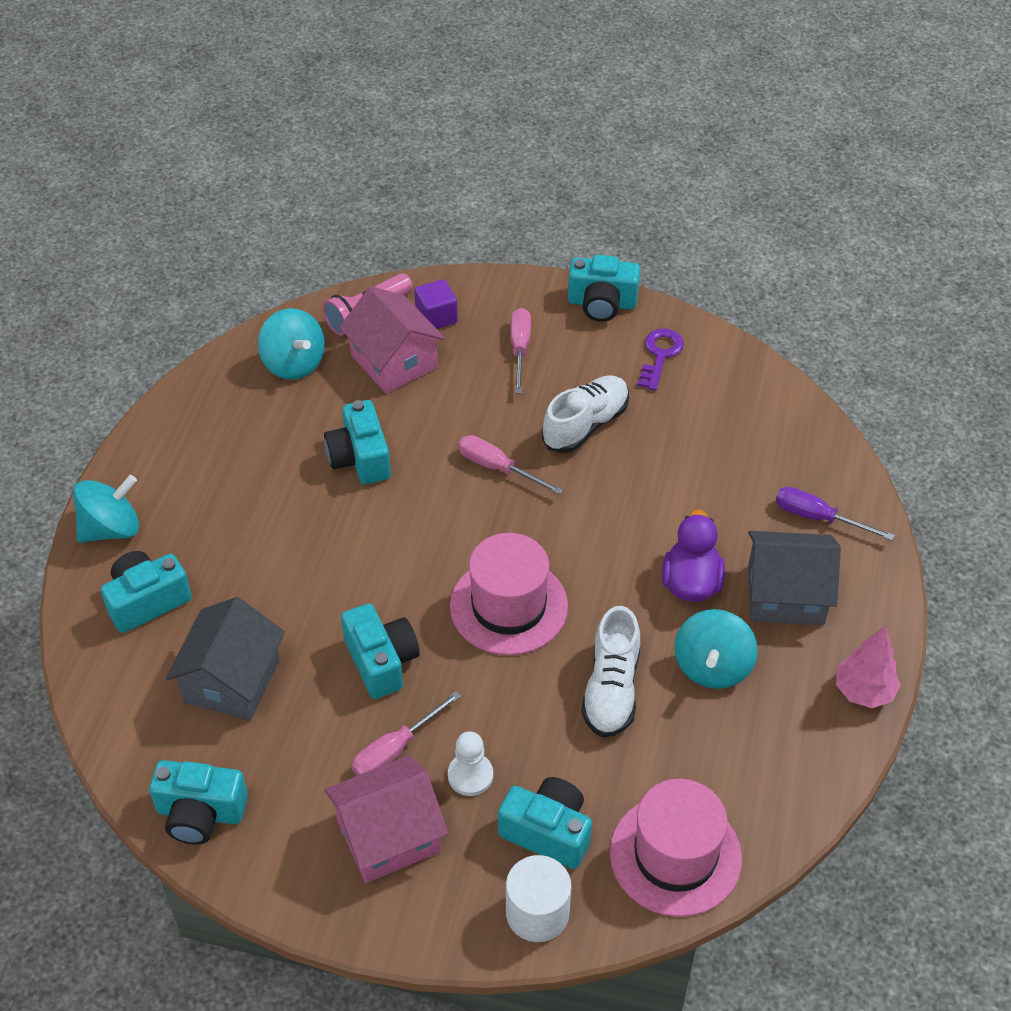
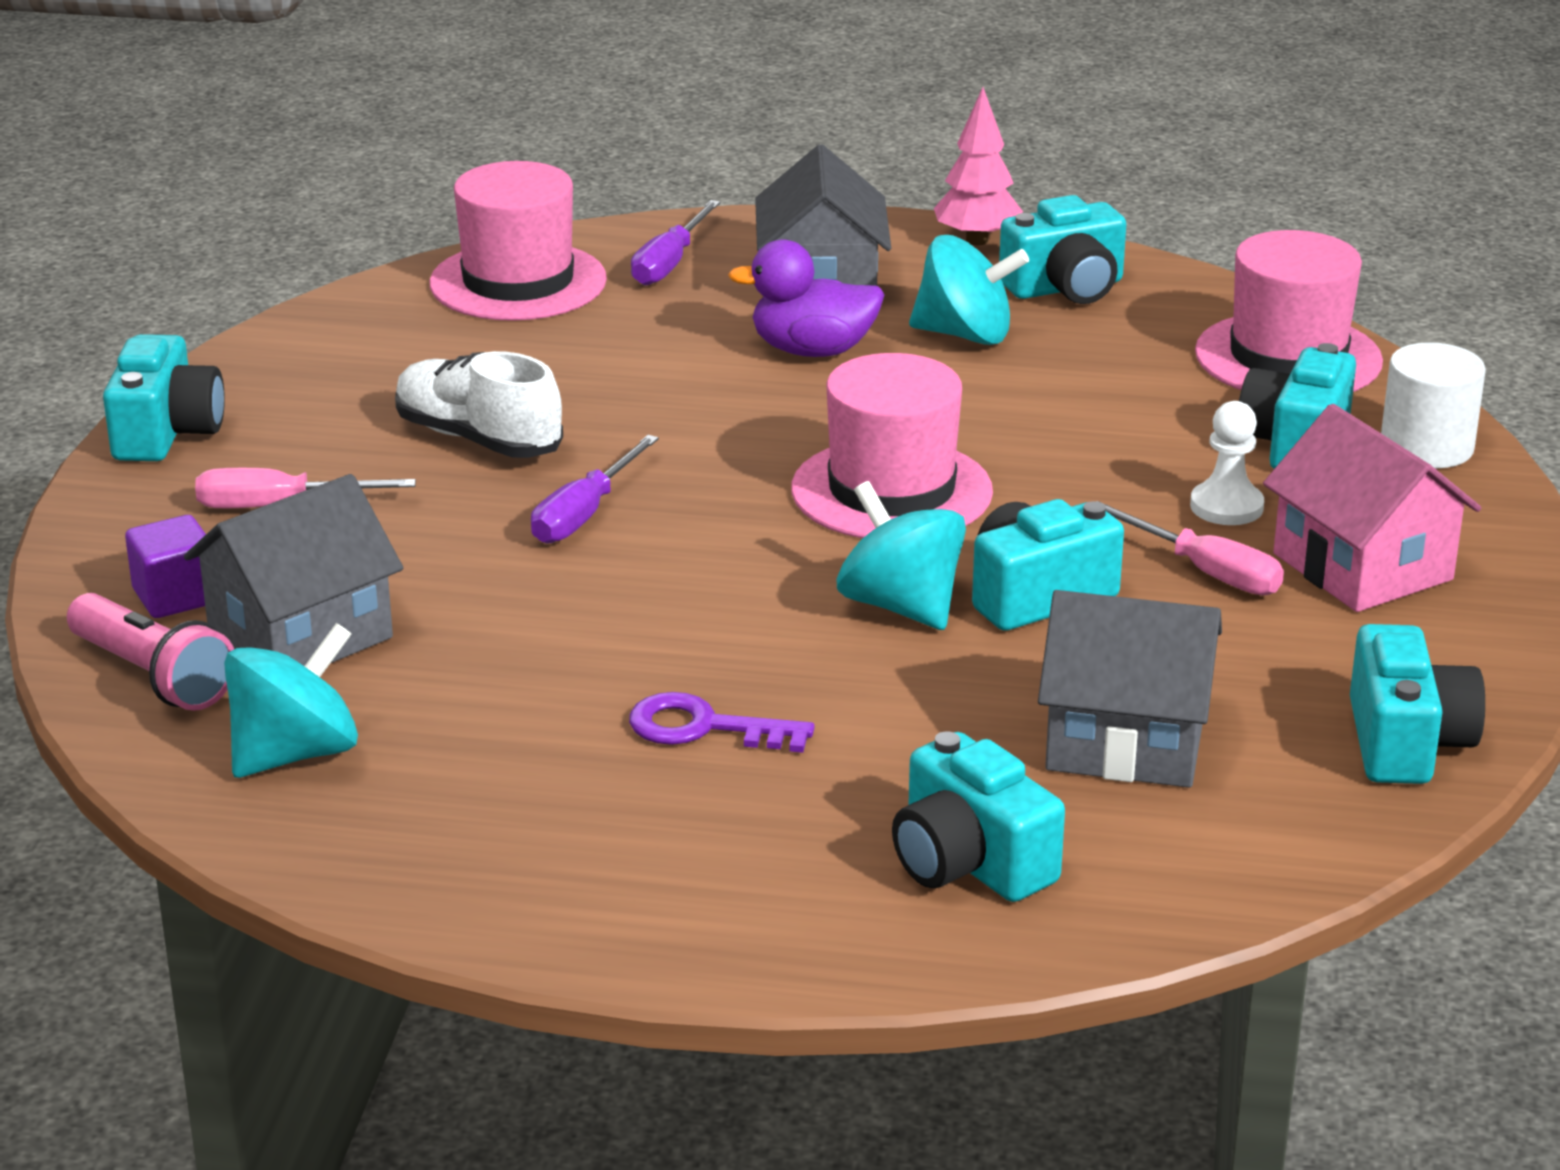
camera: 95 degrees left, 20 degrees down
(111, 528) = (788, 937): turquoise spinning top -> turquoise spinning top (900, 606)
(360, 458) = (567, 653): turquoise camera -> turquoise camera (1066, 288)
(394, 361) = (300, 635): pink house -> grey house
(497, 468) = (584, 514): pink screwdriver -> purple screwdriver
(611, 689) = (1029, 405): white shoe -> none
(660, 355) = (311, 379): purple key -> purple key (705, 728)
(788, 443) = (518, 282): none -> pink hat

